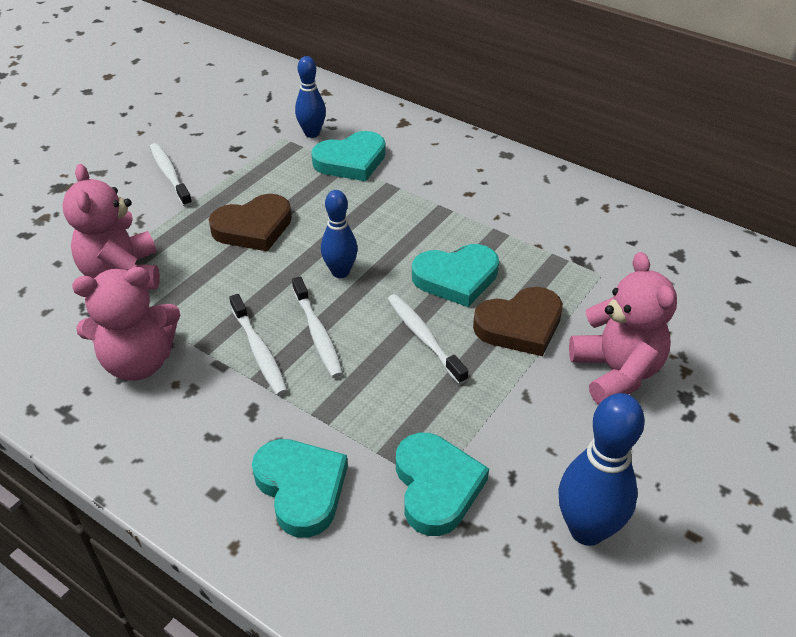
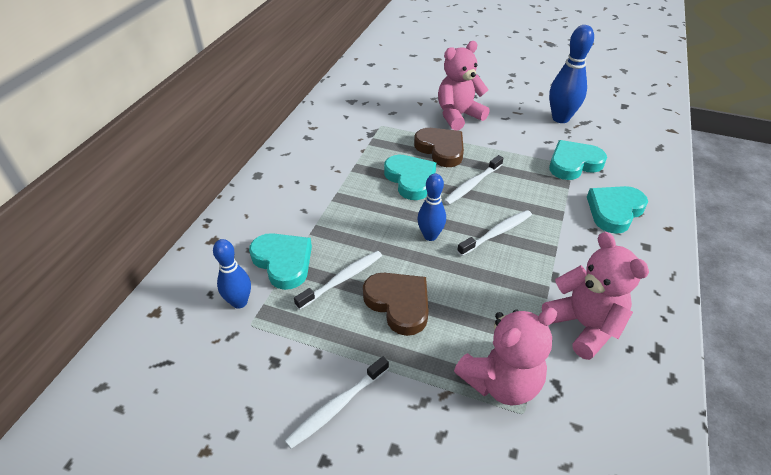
camera: 105 degrees left, 0 degrees up
(259, 351) = (530, 258): white toothbrush -> white toothbrush (342, 279)

